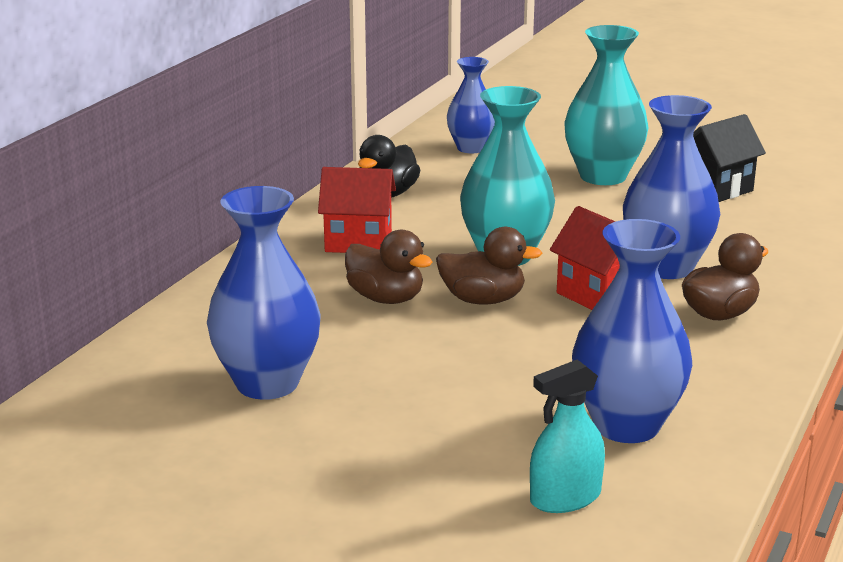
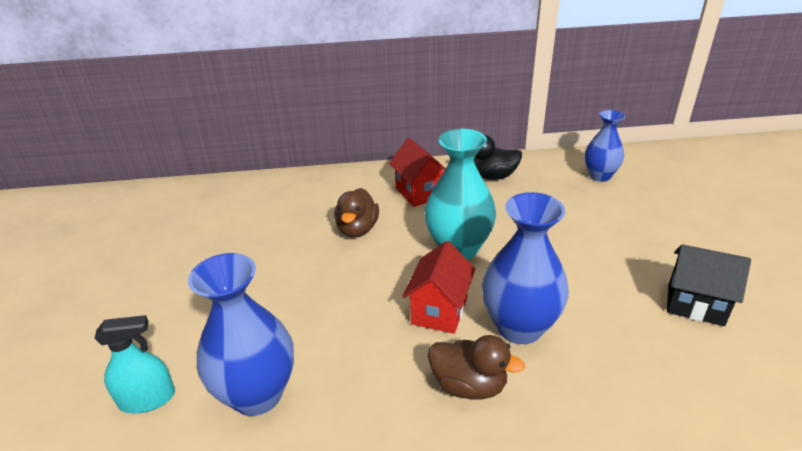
camera: 60 degrees right, 10 degrees up
(267, 383) = (231, 233): blue vase -> none
(483, 300) = (387, 264): brown duck -> none
(565, 498) = (147, 399): turquoise spray bottle -> turquoise spray bottle turned 135 degrees clockwise
(603, 176) = (635, 241): turquoise vase -> none

